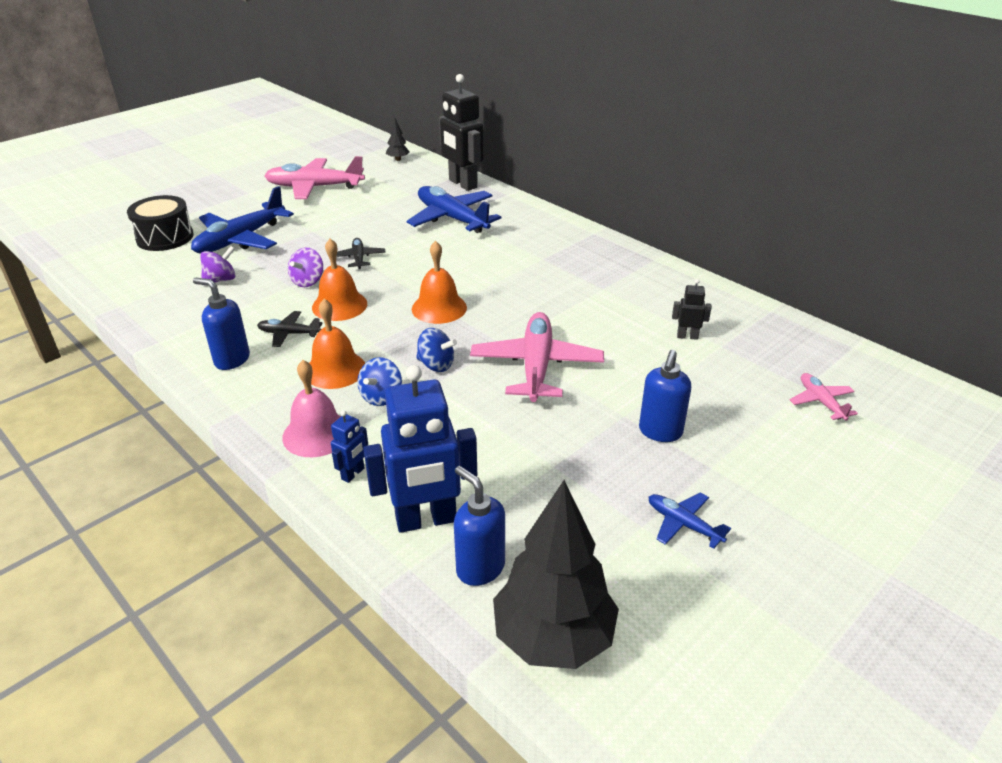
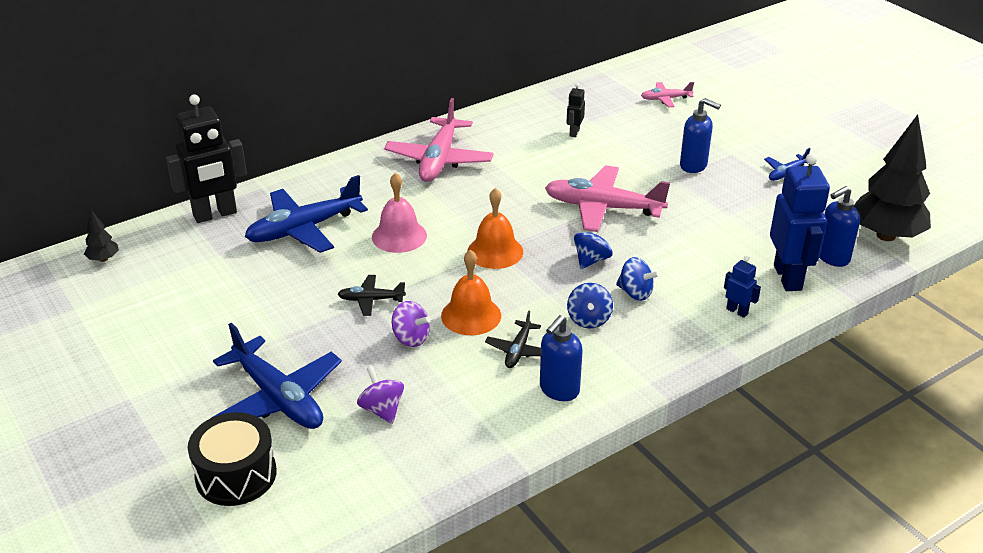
camera: 80 degrees left, 0 degrees up
(314, 187) = (149, 334): pink plane -> pink plane (439, 160)
(316, 434) = (684, 331): pink bell -> pink bell (399, 236)
(335, 369) = (589, 319): orange bell -> blue spinning top

